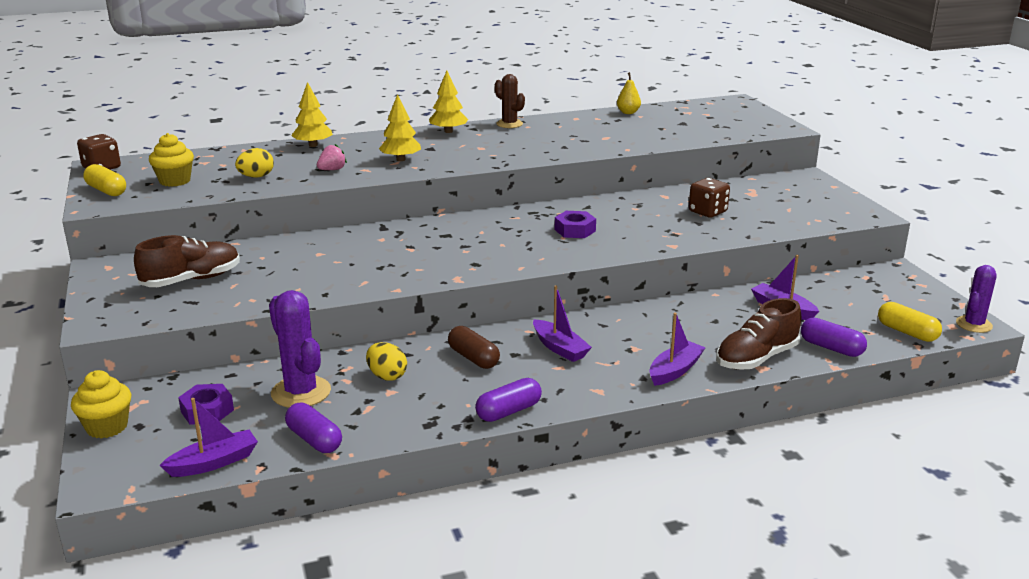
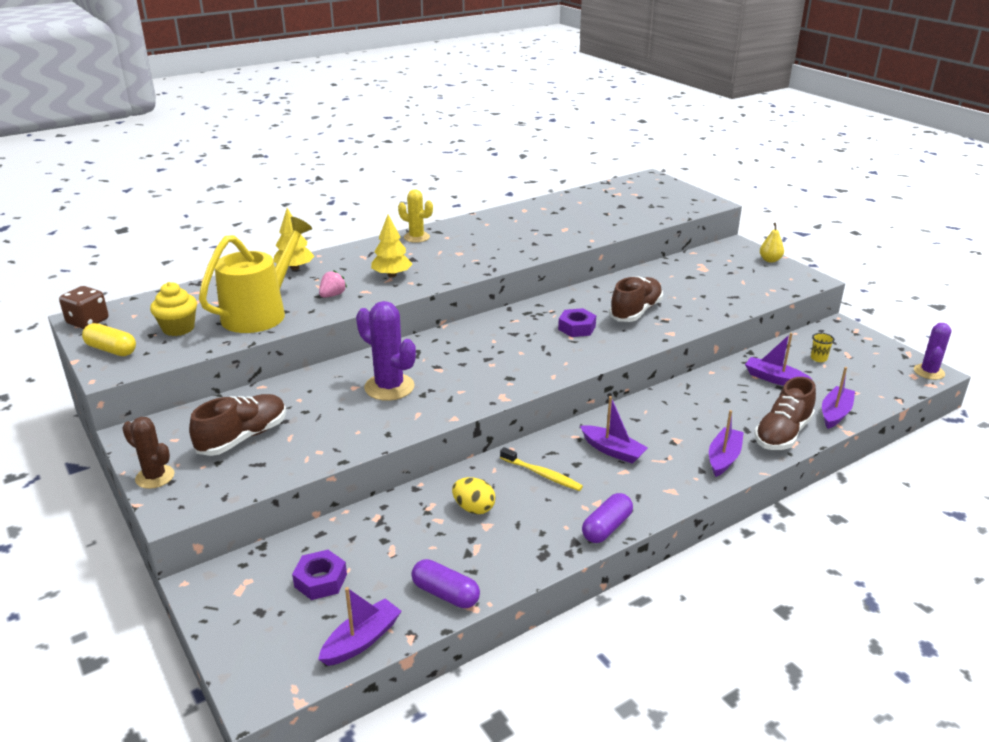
camera: 15 degrees left, 5 degrees up
(107, 427) = (227, 620): yellow cupcake -> none
(256, 177) = (261, 313): yellow egg -> yellow watering can
(301, 392) = (402, 542): purple cactus -> purple cactus (389, 387)
(448, 131) = (416, 237): yellow tree -> yellow cactus
(473, 358) = (542, 474): brown capsule -> yellow toothbrush
(509, 124) = (468, 223): brown cactus -> brown cactus (155, 477)
(628, 112) = (566, 199): yellow pear -> yellow pear (770, 260)
(648, 223) = (635, 311): none -> brown shoe
(707, 212) = (678, 293): brown dice -> none
(831, 348) = (835, 413): purple capsule -> purple boat
(848, 296) = (818, 358): none -> yellow cup
(907, 332) = (884, 388): yellow capsule -> none

